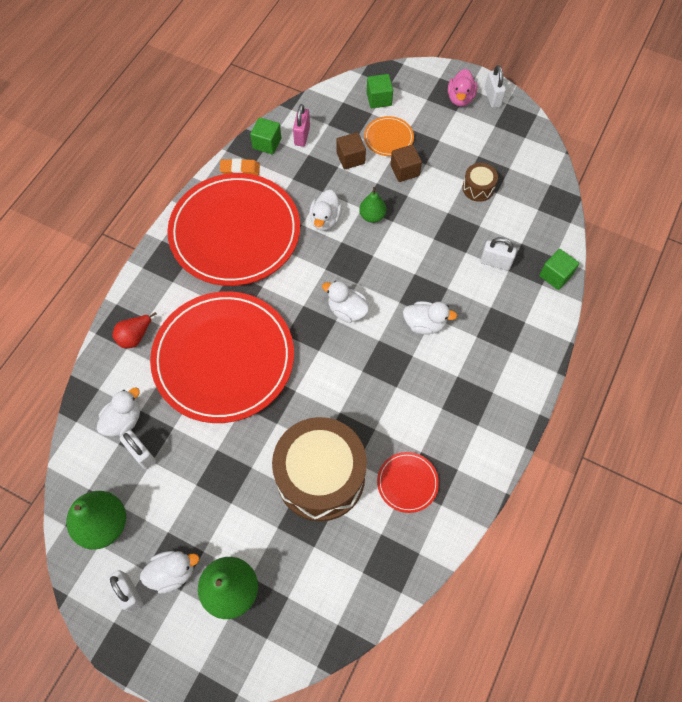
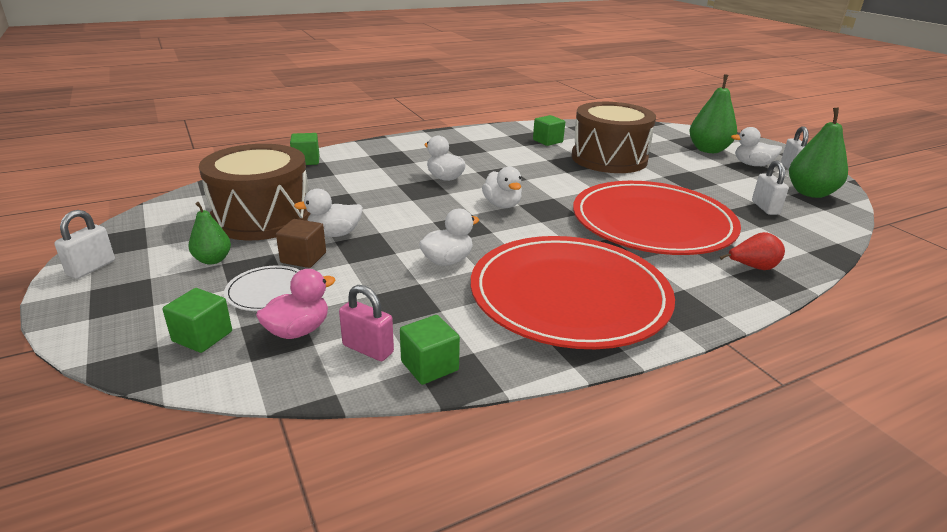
camera: 145 degrees left, 35 degrees down
(123, 420) = (780, 227): white duck -> white duck (334, 234)
(240, 169) = (503, 354): orange eraser -> none
(302, 136) = (368, 349): pink padlock -> pink padlock turned 75 degrees clockwise
(350, 158) = (342, 295): brown cube -> none
(372, 216) = (394, 243): green pear -> green pear (213, 260)
(388, 138) = (268, 291): orange plate -> white plate
(407, 482) = (547, 141): red plate -> green cube
(460, 98) = (120, 285): pink duck -> pink duck (298, 331)
(478, 188) = (262, 217): brown drum -> brown drum, size x2.33
(495, 262) = (336, 180): white padlock -> none

